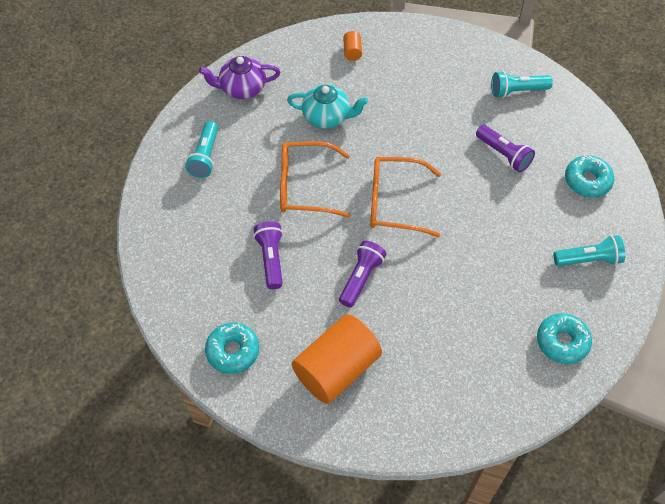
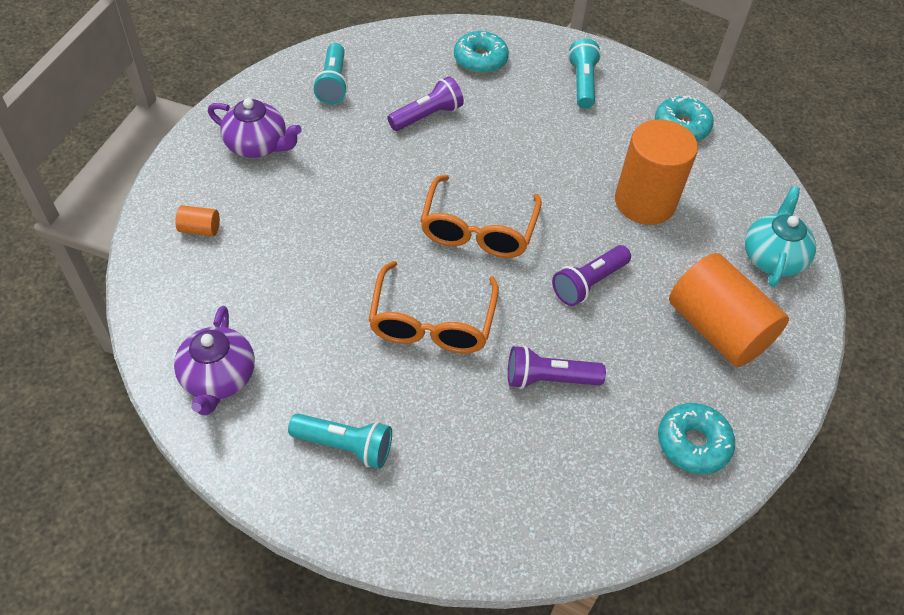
camera: 85 degrees left, 5 degrees down
(327, 117) = (314, 278): turquoise teapot -> turquoise teapot (772, 257)
(361, 278) = (589, 283): purple flashlight -> purple flashlight turned 75 degrees counterclockwise
(436, 63) = (257, 145): none -> purple teapot
(457, 314) = (645, 202): none -> orange cylinder

